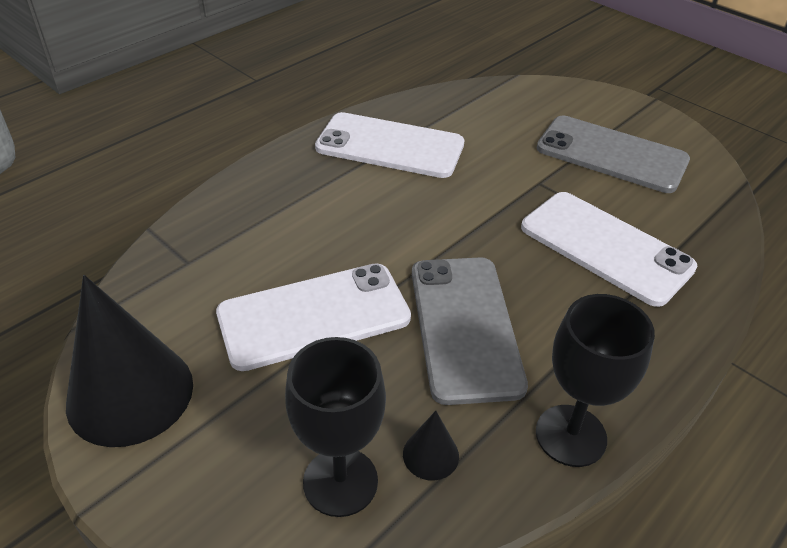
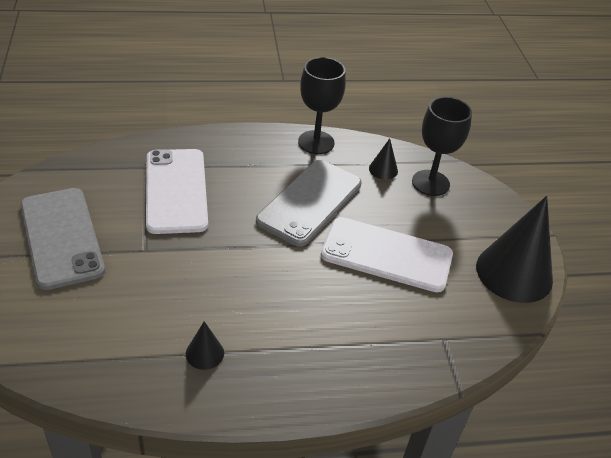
camera: 145 degrees left, 0 degrees up
(390, 146) = (204, 353): white phone -> black cone

